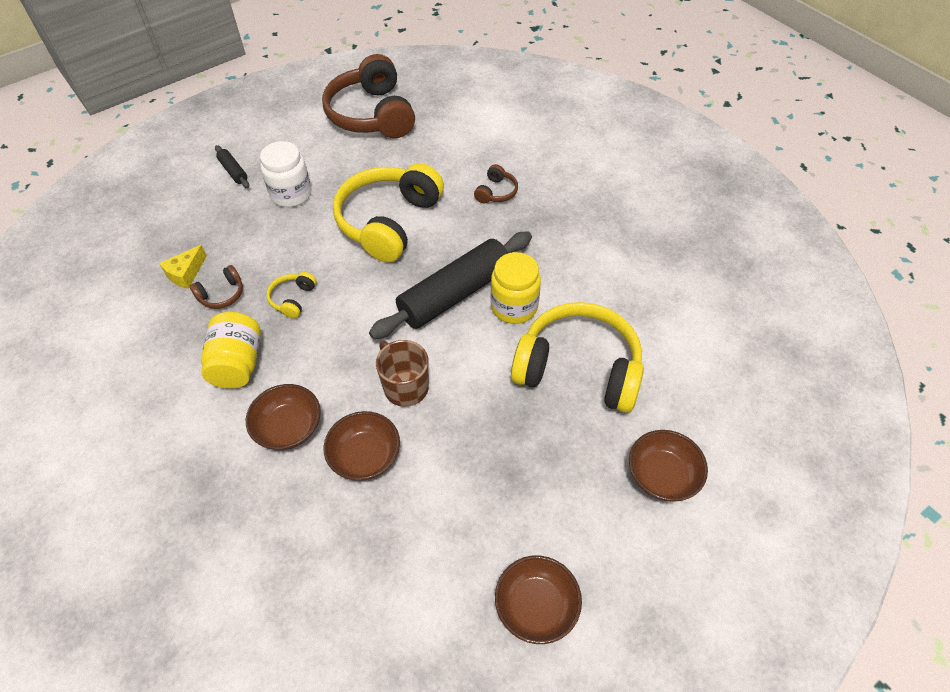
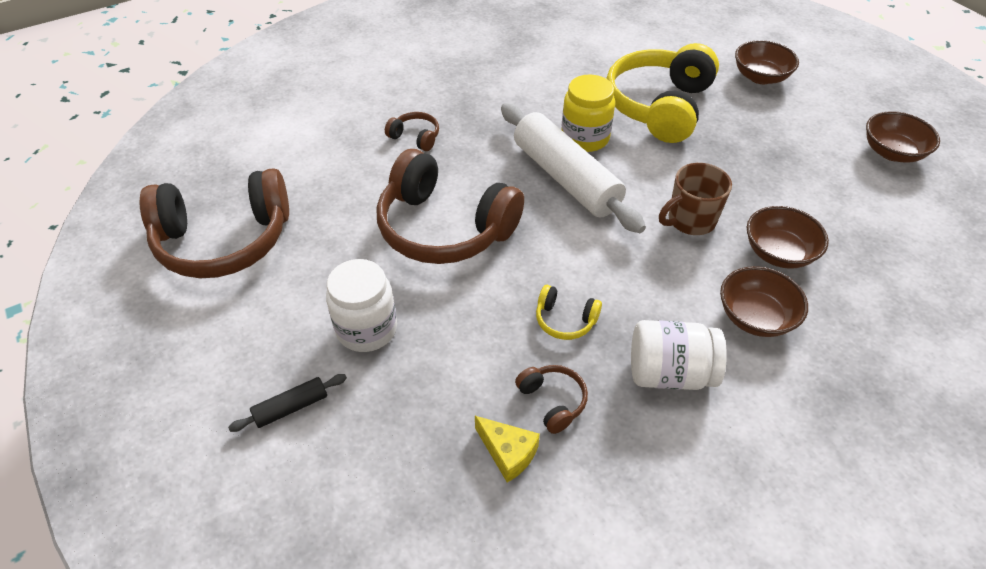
camera: 85 degrees left, 5 degrees down
(238, 363) = (669, 373): yellow jar -> white jar
(388, 222) = (444, 228): yellow headphones -> brown headphones
(455, 294) = (566, 178): black rolling pin -> white rolling pin

